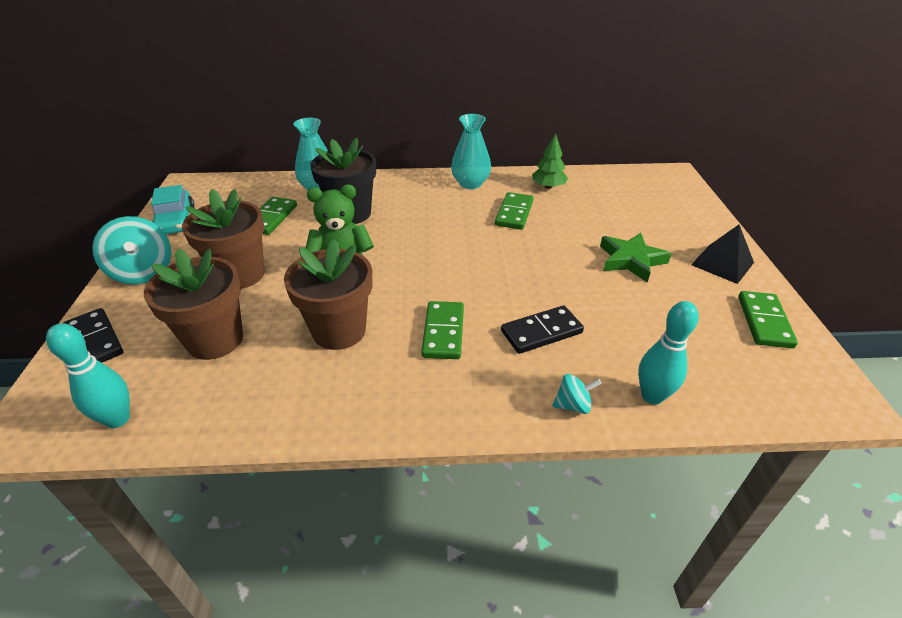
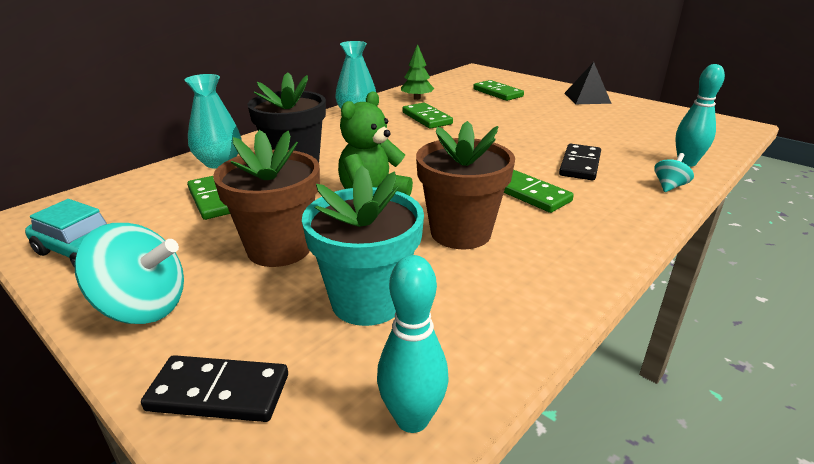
camera: 45 degrees left, 10 degrees down
(215, 340) = (367, 301): brown flower pot -> turquoise flower pot
(631, 260) = (545, 114): green star -> none
(764, 321) = (654, 112): green domino -> green domino (498, 93)

